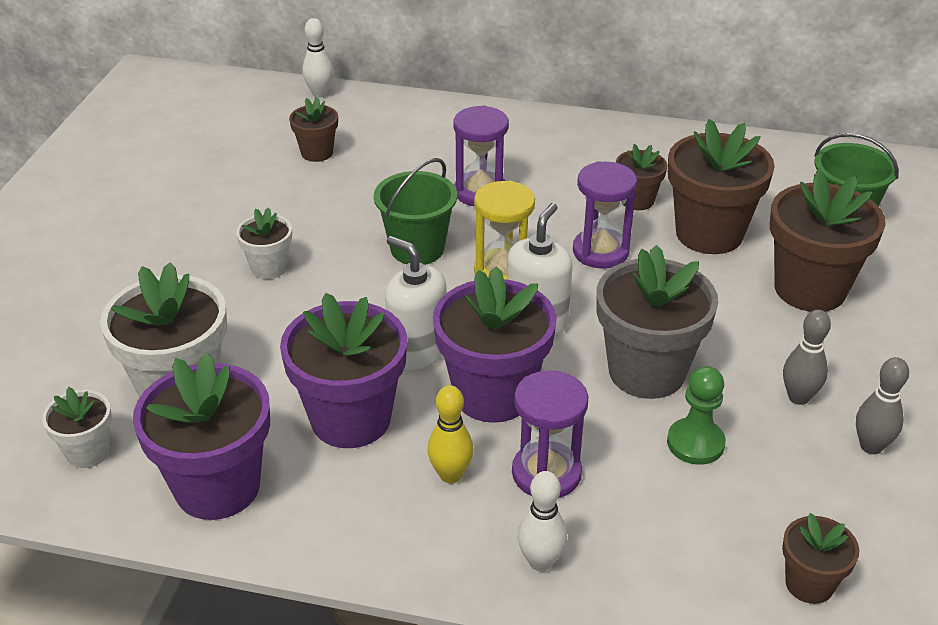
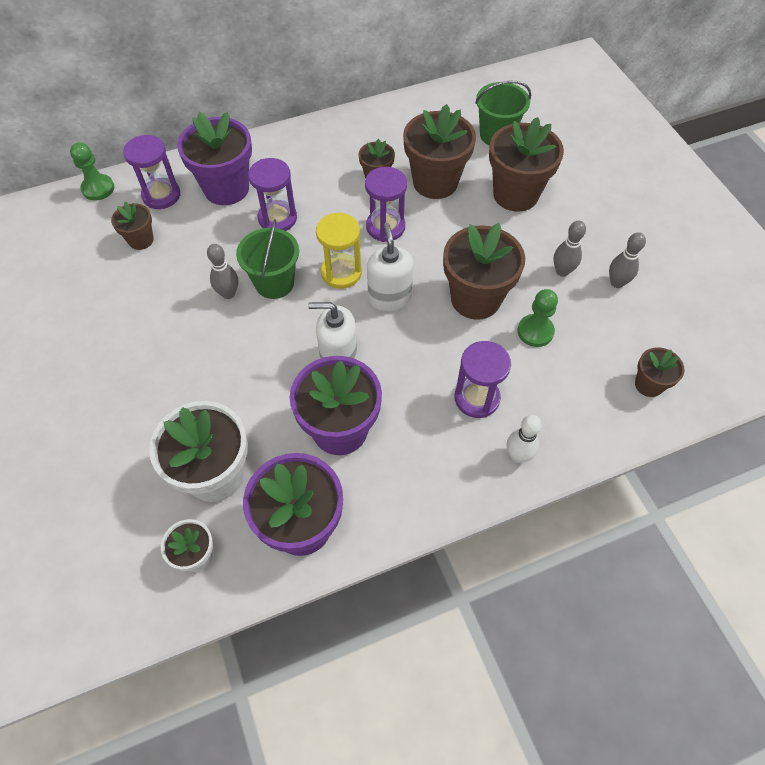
camera: 35 degrees left, 20 degrees up
(269, 268) = (190, 349): white flower pot -> none
(320, 93) = (98, 188): white bowling pin -> green pawn
(358, 236) = (228, 293): none -> grey bowling pin
(376, 123) = (161, 195): none -> purple hourglass
(450, 475) = (427, 431): yellow bowling pin -> none
(493, 394) = (406, 363): purple flower pot -> purple flower pot (226, 188)
(646, 372) = (475, 299): grey flower pot -> brown flower pot

